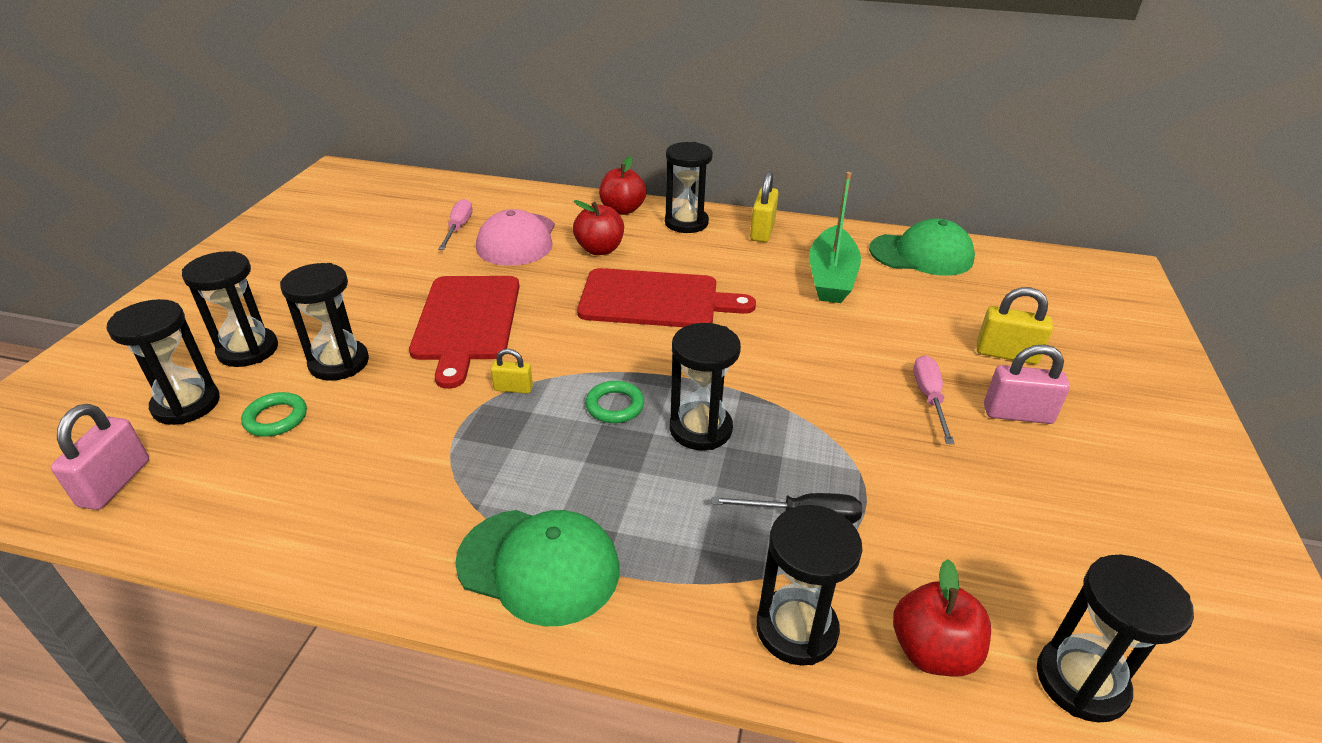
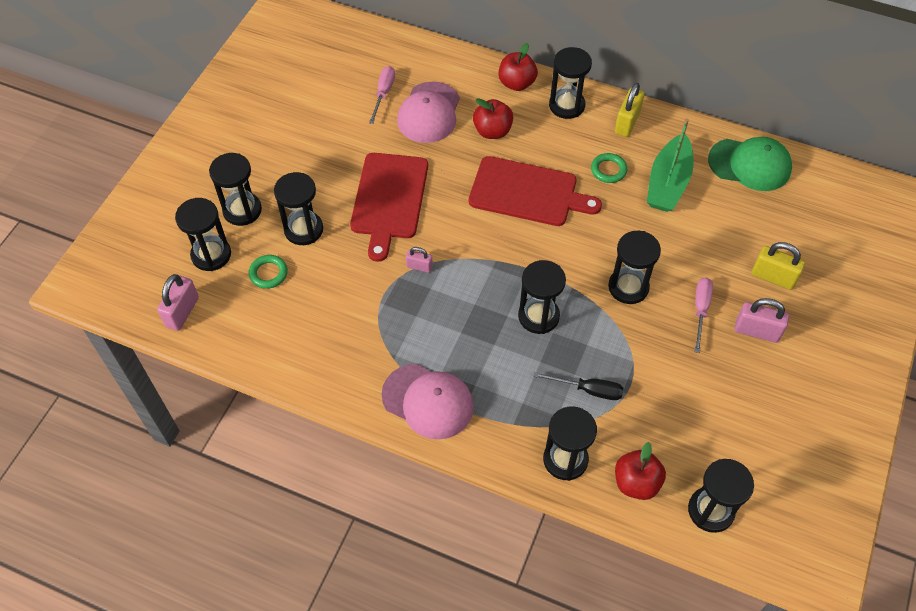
camera: 10 degrees right, 20 degrees up
(513, 388) = (419, 267): yellow padlock -> pink padlock
(539, 565) = (428, 401): green cap -> pink cap
(615, 406) = (485, 290): green ring -> green ring (608, 170)
(819, 383) = (628, 287): none -> black hourglass

